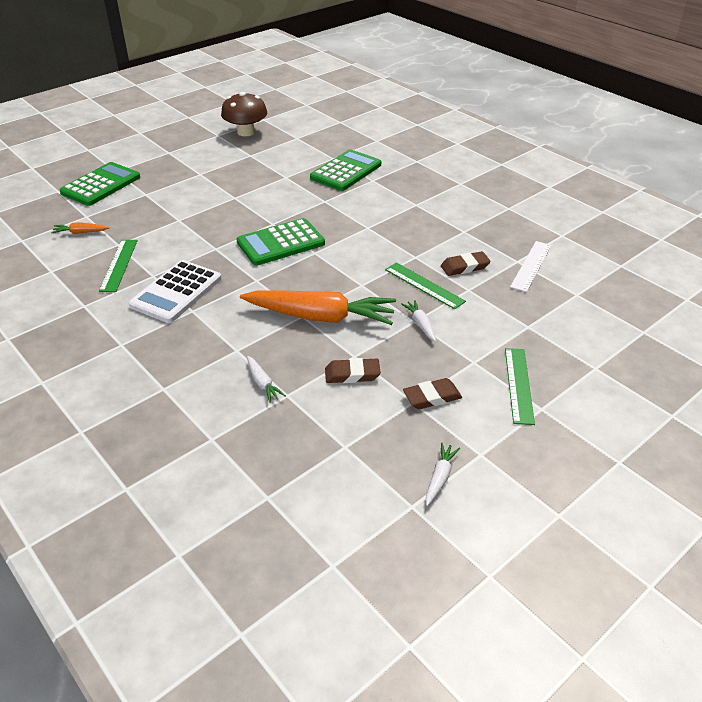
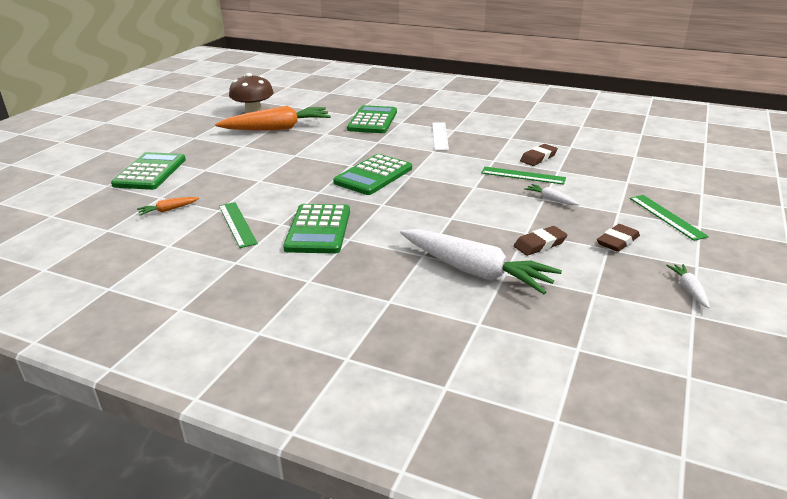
camera: 25 degrees left, 10 degrees down
(176, 292) = (318, 230): white calculator -> green calculator
(263, 383) = (475, 271): white carrot -> white carrot, size x2.42
(320, 317) = (467, 214): orange carrot -> orange carrot (277, 128)
(531, 266) = (583, 147): white ruler -> white ruler (440, 136)

